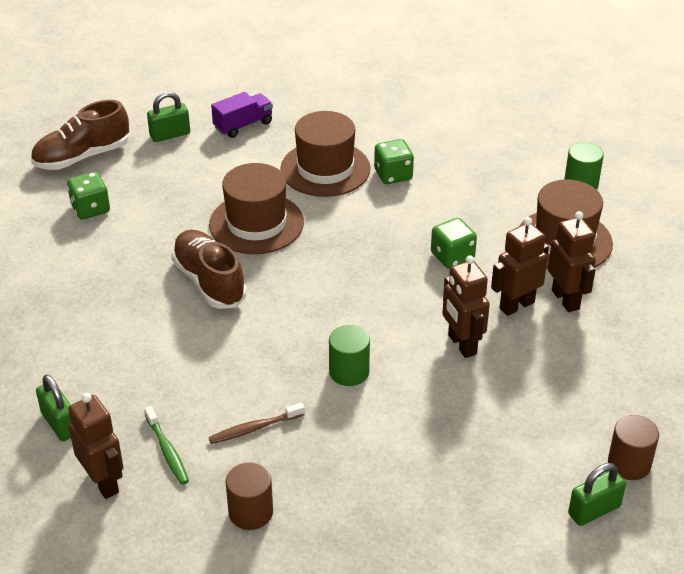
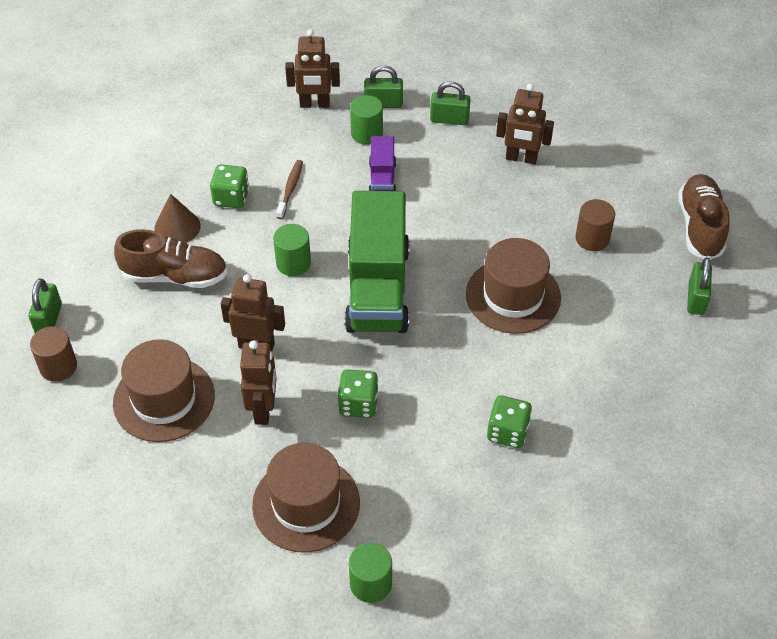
camera: 125 degrees right, 10 degrees up
(49, 360) = (449, 119): none -> green padlock
(90, 209) = (615, 203): green dice -> green dice (231, 198)
(121, 413) = (366, 133): none -> green cylinder
(167, 450) = (312, 141): green toothbrush -> none
(209, 281) = (462, 233): brown shoe -> brown shoe (175, 276)
(243, 125) = (675, 359): purple truck -> purple truck (382, 179)
(250, 512) = (225, 156): brown cylinder -> brown cylinder (592, 238)
(325, 169) = (556, 385): brown hat -> brown hat (164, 399)
(325, 303) = (377, 288): none -> green truck
(387, 487) = (177, 227): none -> brown cone
(566, 299) = (238, 449): brown robot -> brown robot (521, 158)

